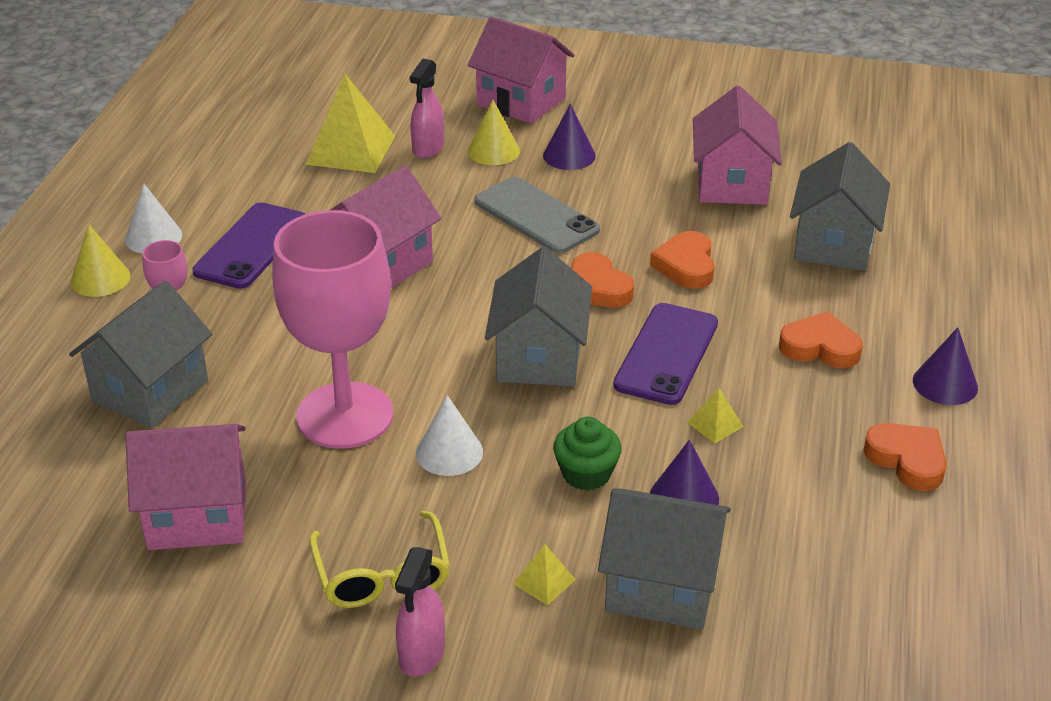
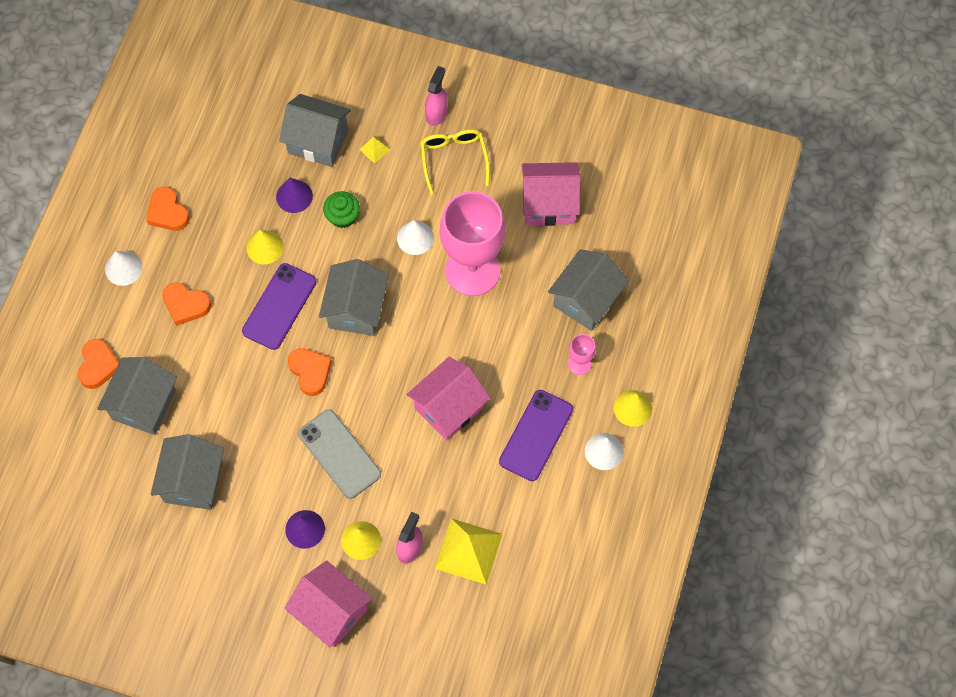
camera: 175 degrees left, 30 degrees up
(686, 266) = (248, 390): orange heart -> orange heart (98, 365)
(715, 424) = (265, 247): yellow pyramid -> yellow cone
(732, 184) = (193, 481): pink house -> grey house
(945, 384) = (123, 268): purple cone -> white cone

